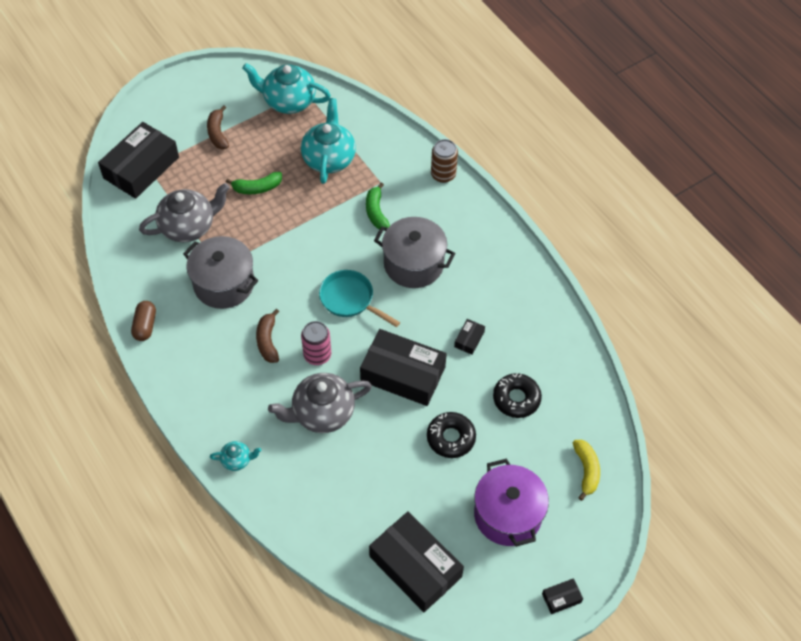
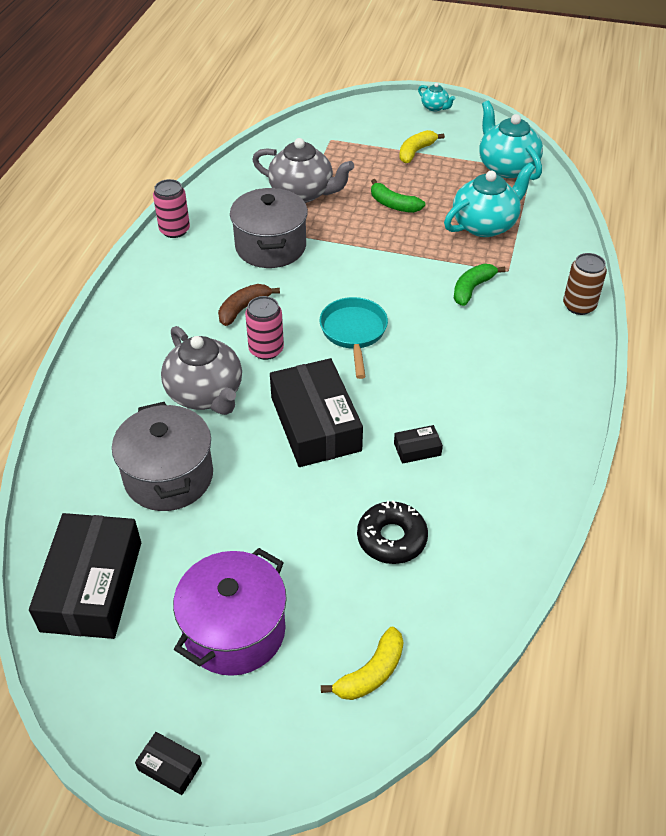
camera: 50 degrees right, 10 degrees down
(141, 167) = (325, 136): black box -> none
(145, 326) = (174, 230): brown capsule -> pink can
(218, 133) = (416, 152): brown banana -> yellow banana
(237, 460) = (93, 369): turquoise teapot -> turquoise teapot (435, 107)
(322, 413) = (205, 394): grey teapot -> grey teapot turned 150 degrees counterclockwise
(413, 264) = (450, 350): grey pot -> grey pot (168, 476)
(451, 438) = (281, 512): black donut -> none

